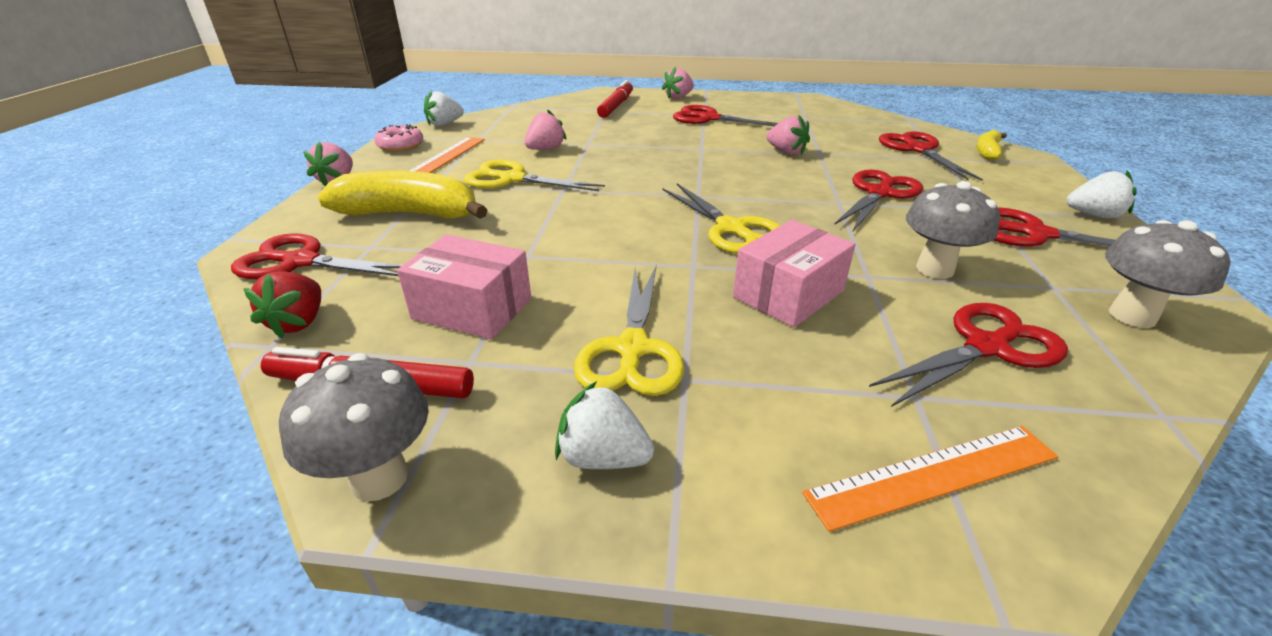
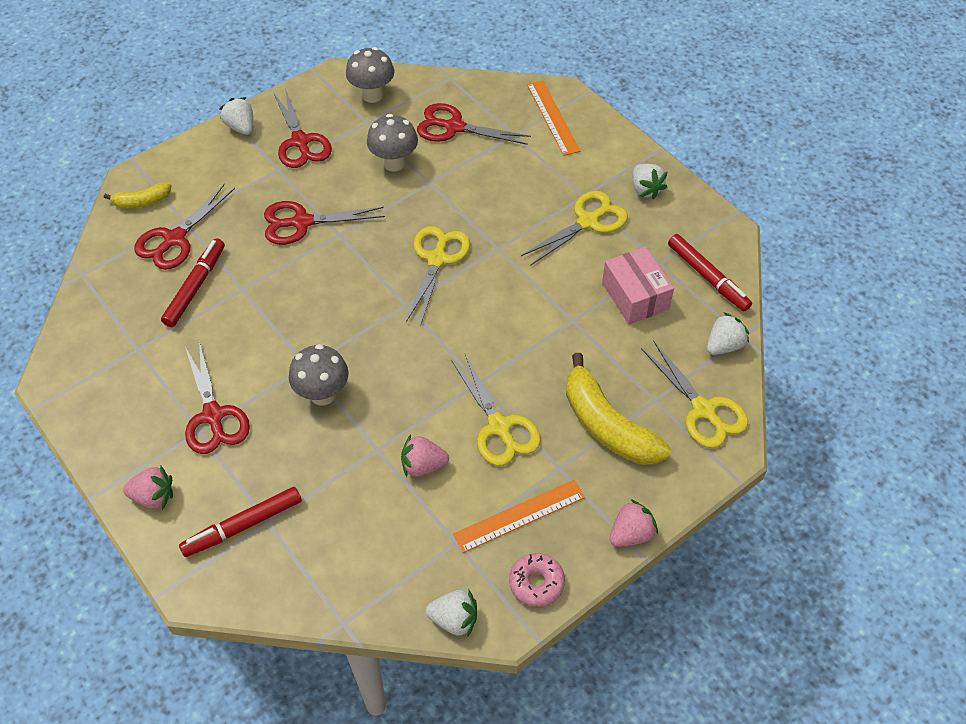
camera: 135 degrees left, 20 degrees up
(299, 322) = (724, 345): red strawberry -> white strawberry
(301, 262) = (703, 410): red scissors -> yellow scissors
(379, 478) = (724, 232): grey mushroom -> grey mushroom (323, 394)
(786, 152) = (261, 309): pink strawberry -> none
(788, 294) = (483, 200): pink box -> none
(845, 142) = (195, 287): none -> red marker
(933, 475) = (552, 117): orange ruler -> orange ruler turned 45 degrees clockwise

